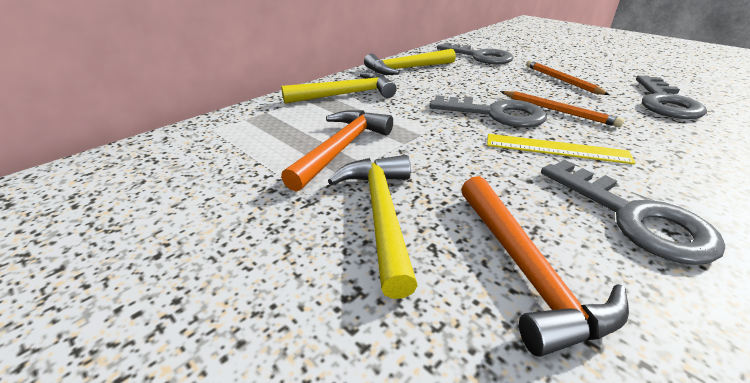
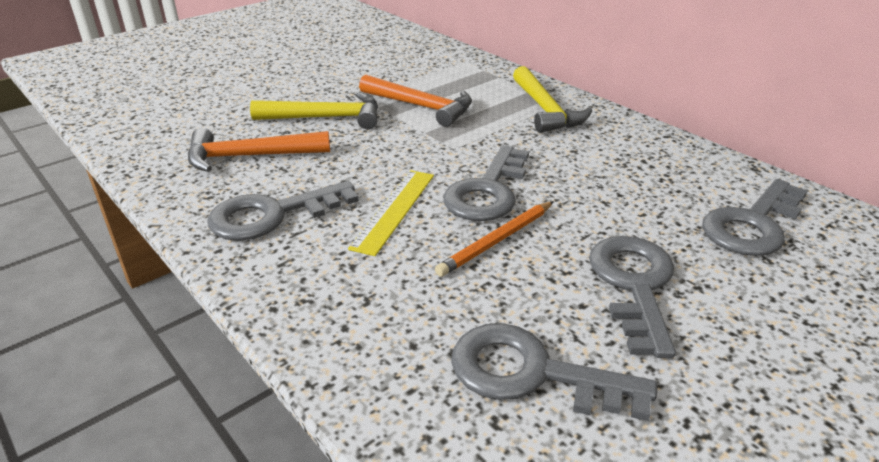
camera: 95 degrees right, 0 degrees up
(406, 69) = (651, 150): yellow hammer -> none
(562, 80) = (634, 285): orange pencil -> grey key

